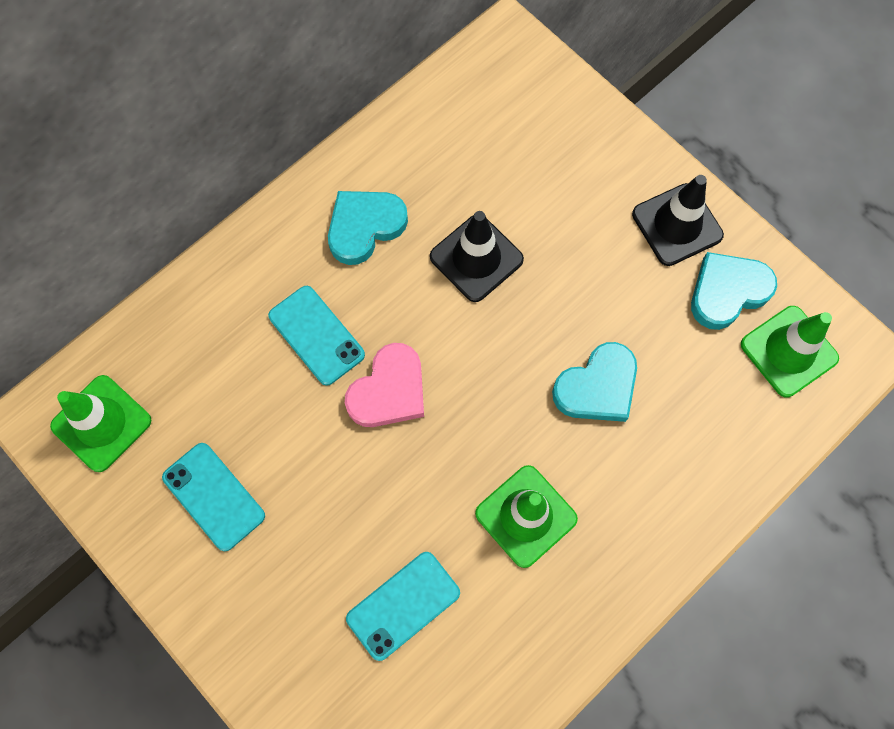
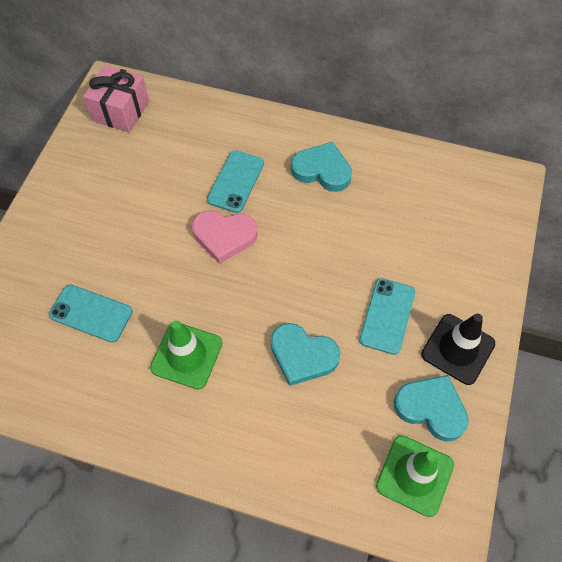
camera: 60 degrees right, 10 degrees down
(101, 423) = (121, 111): green traffic cone -> pink gift
(213, 496) = (107, 183): turquoise phone -> turquoise phone (387, 316)
(476, 258) = (344, 239): black traffic cone -> none

